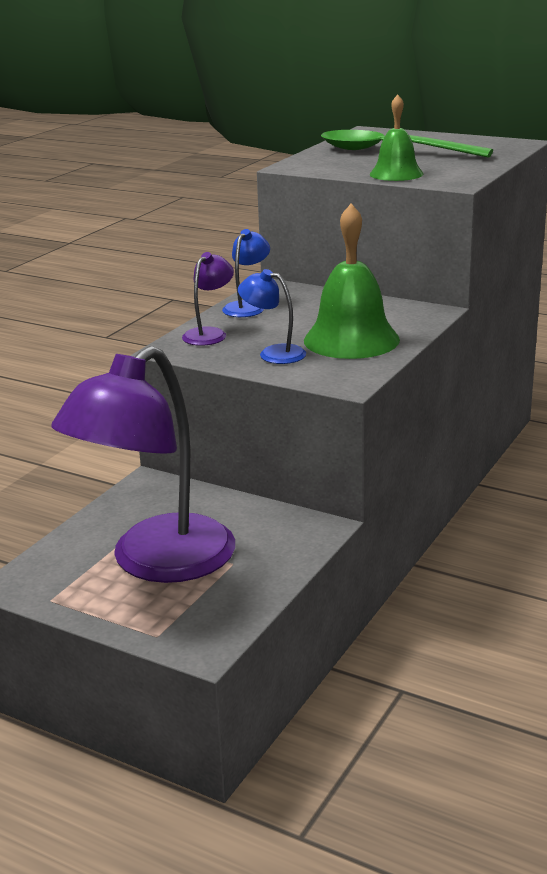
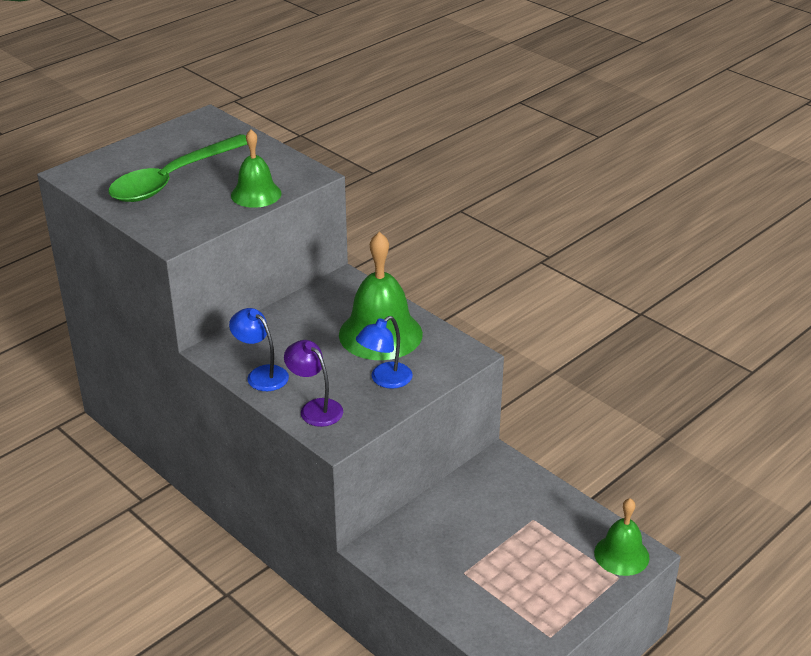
camera: 75 degrees left, 10 degrees up
(157, 563) = (517, 563): purple lamp -> none
(196, 633) = (621, 555): none -> green bell

